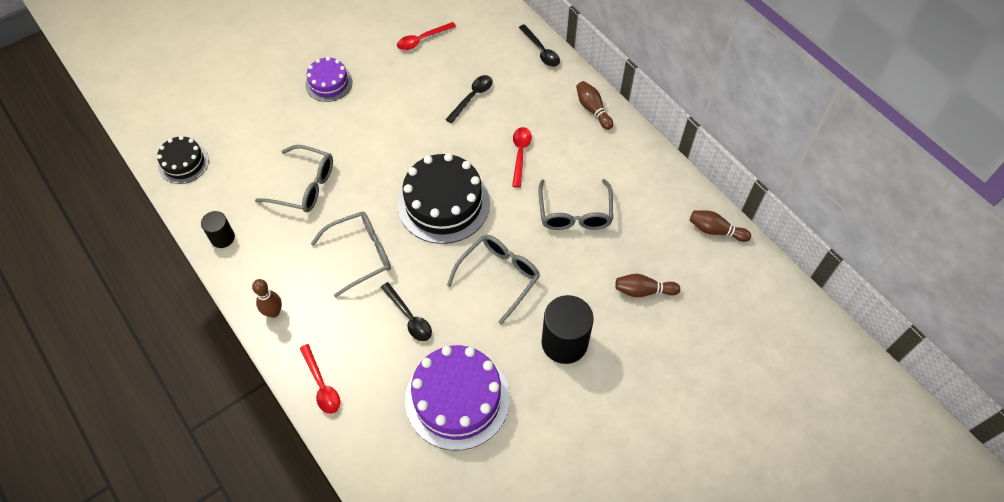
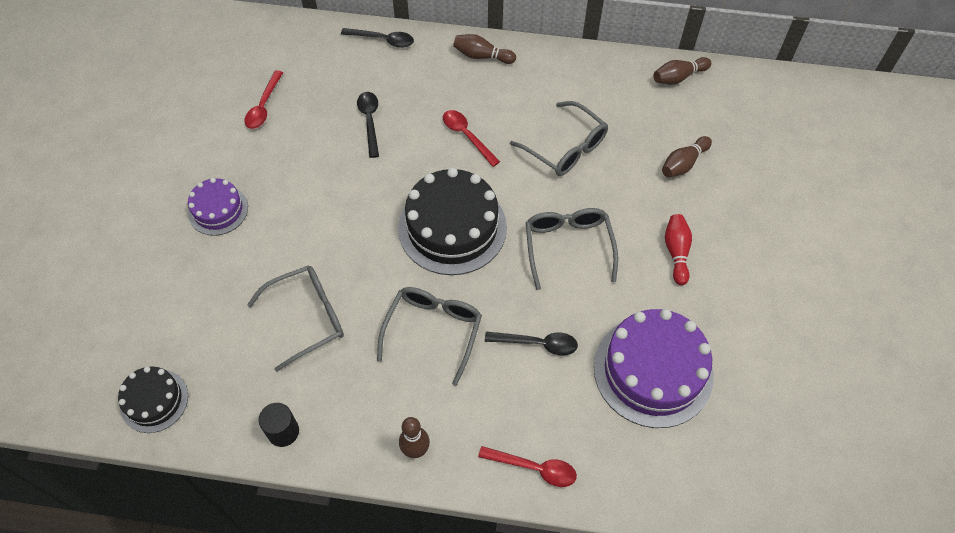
camera: 45 degrees left, 0 degrees up
(564, 342) = (676, 252): black cylinder -> red bowling pin

